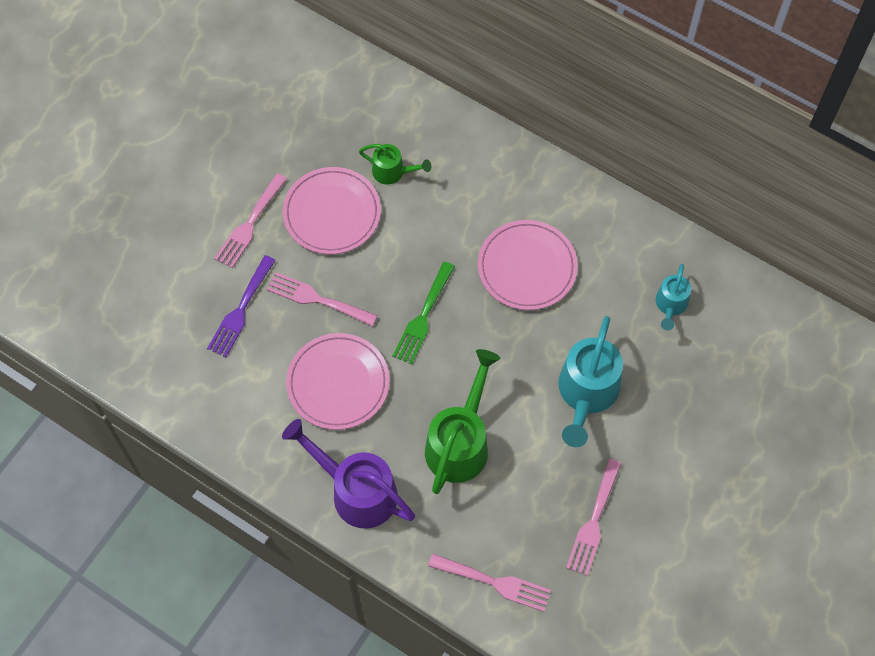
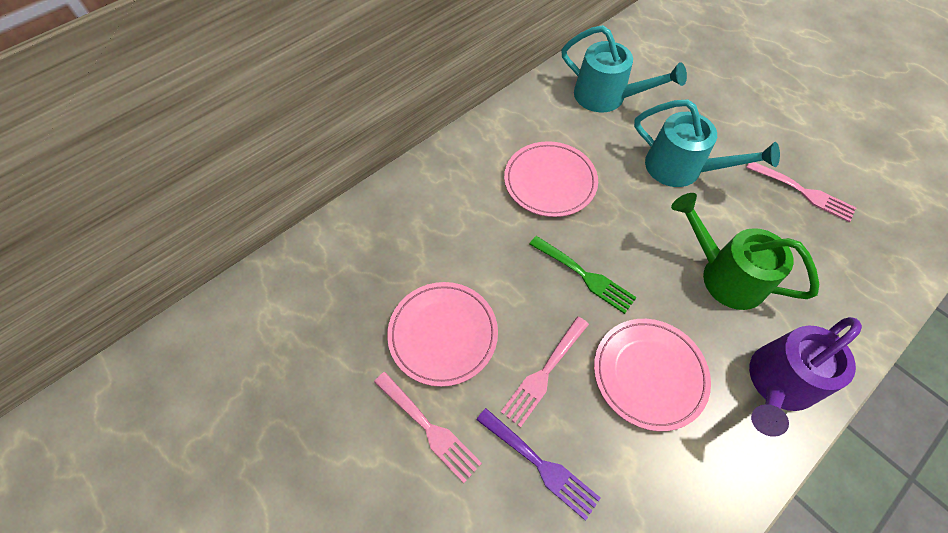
camera: 75 degrees left, 5 degrees down
(393, 172) = (414, 265): green watering can -> none
(495, 582) = (869, 280): pink fork -> none
(670, 305) = (607, 97): turquoise watering can -> turquoise watering can, size x1.83

